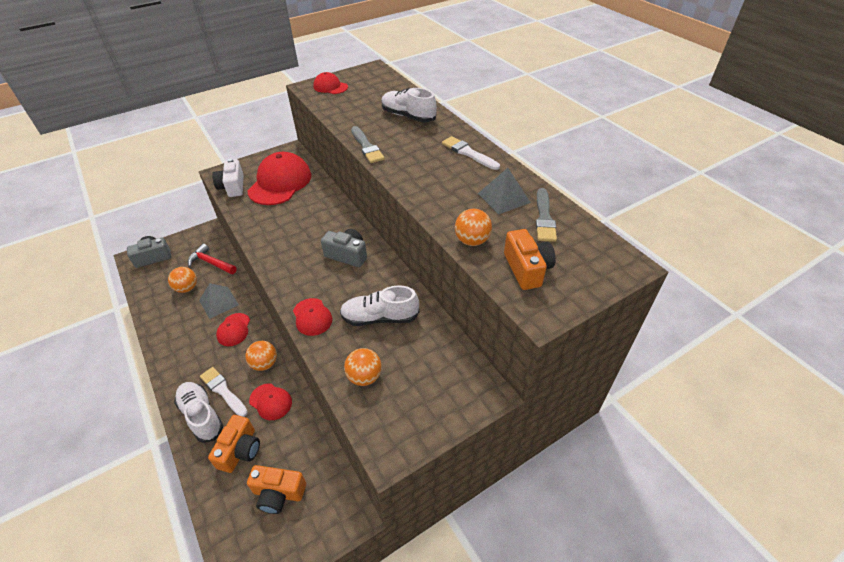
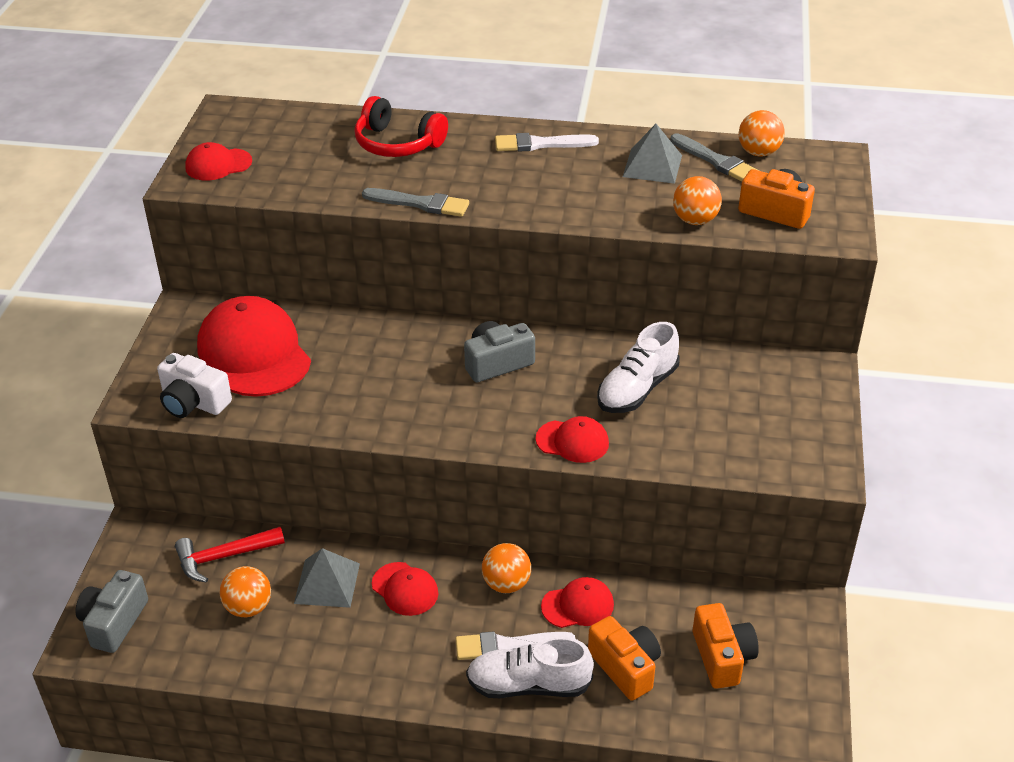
camera: 50 degrees left, 5 degrees down
(278, 493) = (722, 657): orange camera -> orange camera turned 60 degrees counterclockwise
(364, 376) = (712, 442): orange ball -> orange ball (758, 152)
(408, 116) = (397, 143): white shoe -> red headphones

